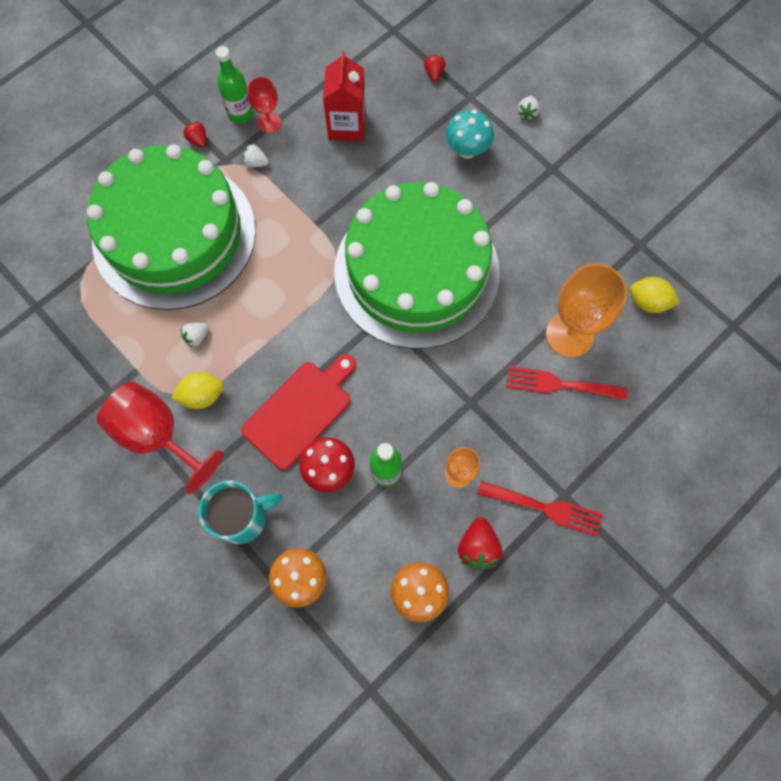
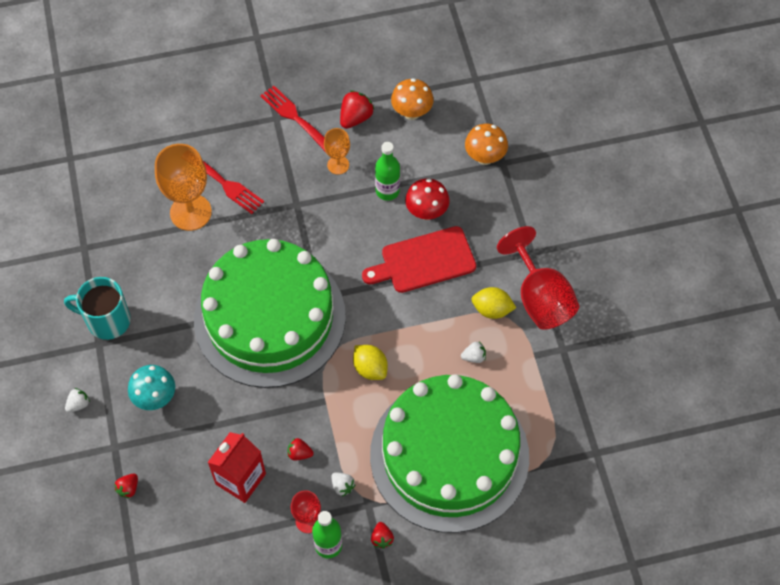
camera: 150 degrees left, 10 degrees down
(242, 517) = (505, 213): turquoise mug -> turquoise mug (107, 320)
(310, 169) = (299, 453): none -> red strawberry
(648, 302) = (115, 204): yellow lemon -> yellow lemon (370, 368)

